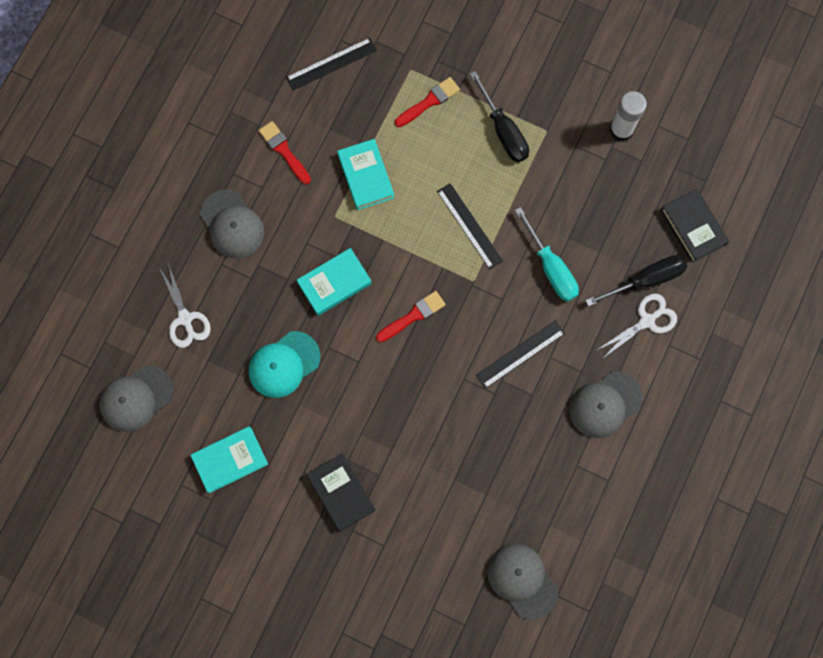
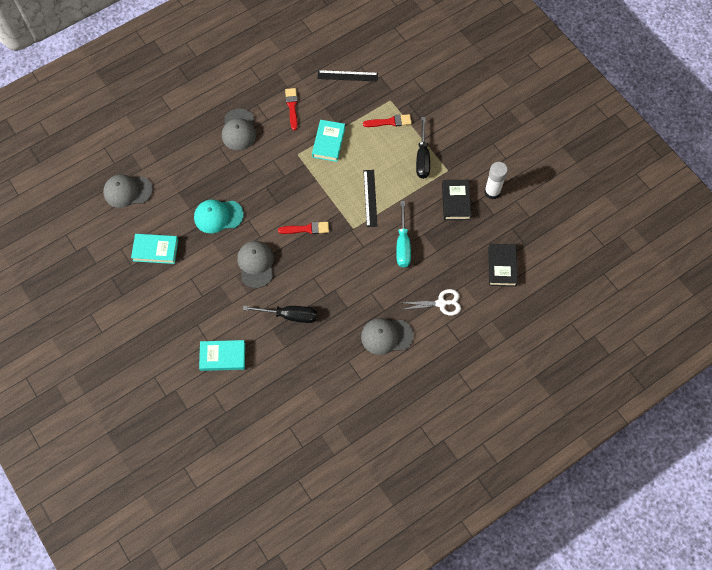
camera: 30 degrees right, 10 degrees down
(185, 319) = (181, 164): white scissors -> none
(334, 283) = (274, 189): turquoise book -> turquoise book (223, 356)
(341, 493) = (204, 301): black book -> black book (455, 201)
(520, 354) = (354, 282): black ruler -> none
(522, 580) = (274, 406): grey cap -> grey cap (256, 264)
(647, 280) = (455, 281): black screwdriver -> black screwdriver (290, 315)

